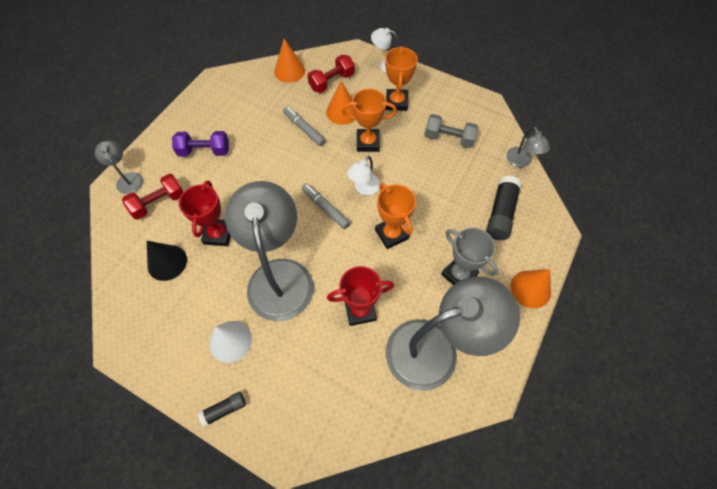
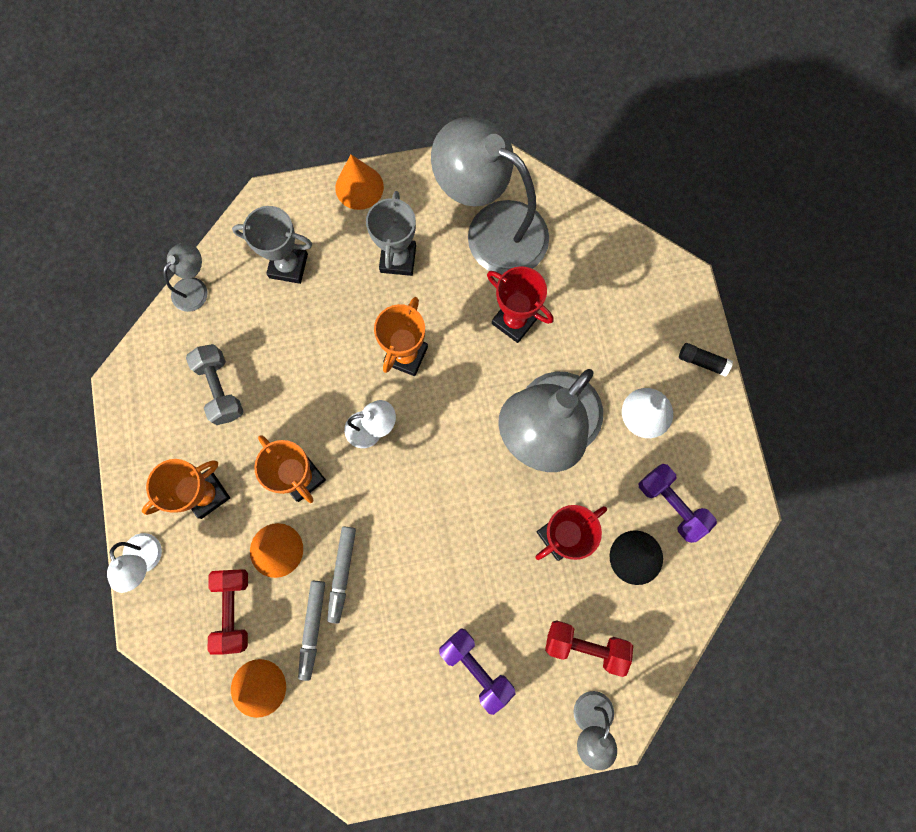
camera: 130 degrees left, 15 degrees up
(170, 306) = (671, 504): none -> purple dumbbell
(325, 208) = (432, 449): grey marker -> grey marker (313, 628)
(332, 82) = (234, 609): red dumbbell -> red dumbbell turned 75 degrees clockwise
(500, 213) = (288, 266): black glue stick -> grey trophy

